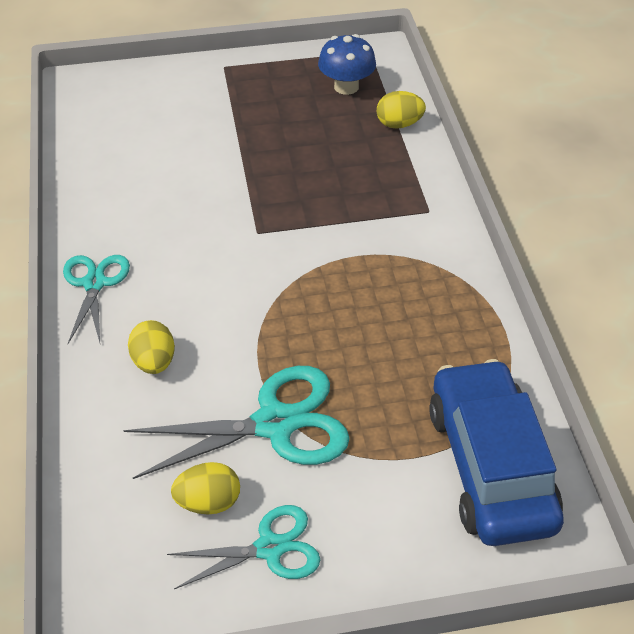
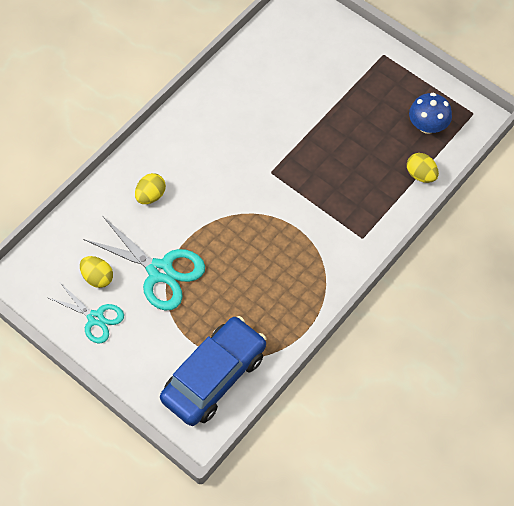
camera: 50 degrees right, 15 degrees up
(95, 283) = (173, 132): turquoise scissors -> none

